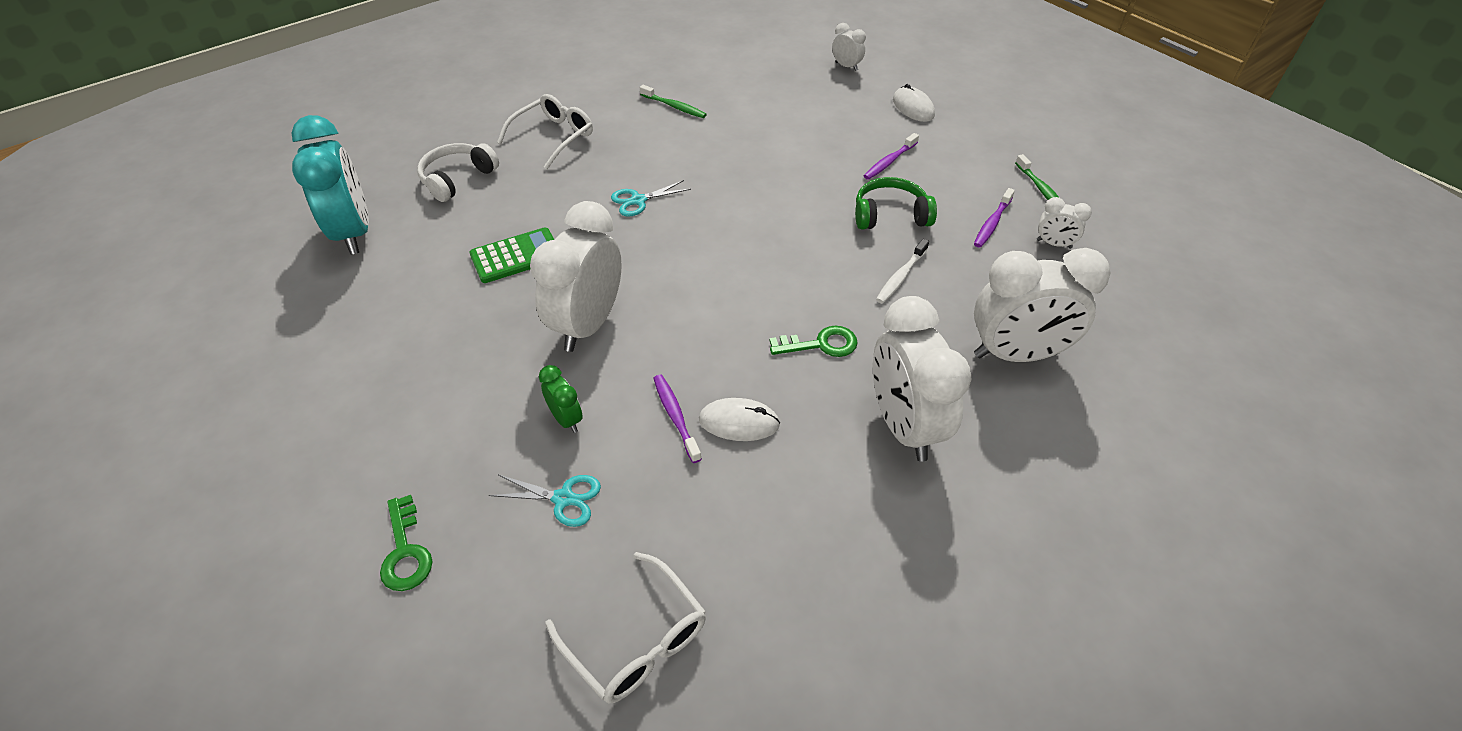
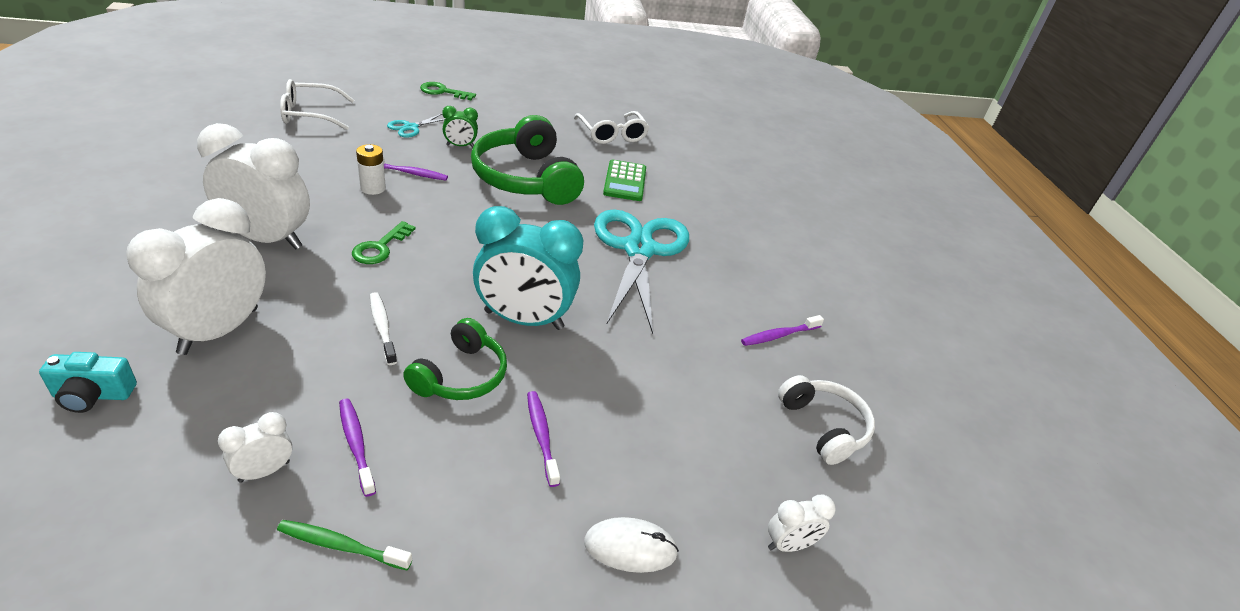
camera: 115 degrees right, 10 degrees down
(354, 233) = (708, 144): turquoise clock -> turquoise clock (523, 320)
(457, 179) = (742, 192): white headphones -> white headphones (824, 426)
(554, 137) = (771, 249): white glasses -> white glasses (612, 134)
(588, 324) = (525, 179): white clock -> green headphones
(638, 200) = (639, 250): turquoise scissors -> turquoise scissors, size x2.41
(674, 106) = (779, 335): green toothbrush -> purple toothbrush
(739, 422) = (373, 188): white mouse -> white battery
(1132, 361) = (93, 395): none -> turquoise camera

